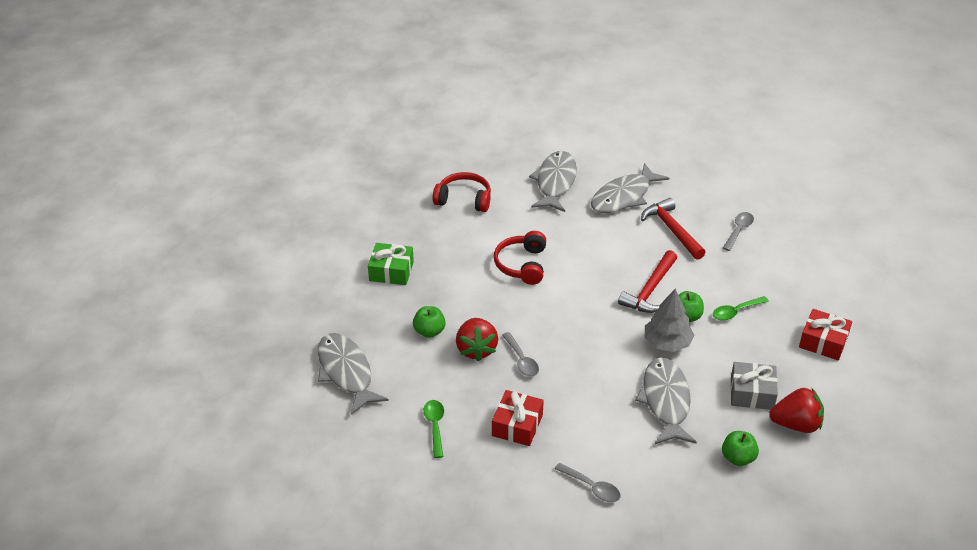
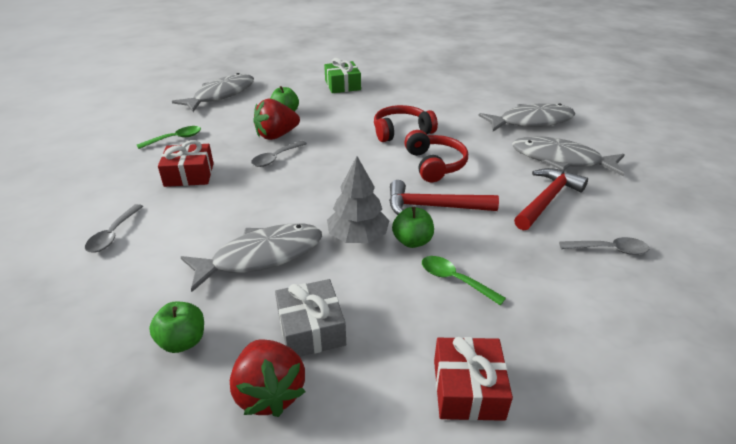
camera: 65 degrees right, 5 degrees down
(464, 199) = (456, 91): red headphones -> red headphones (435, 164)

